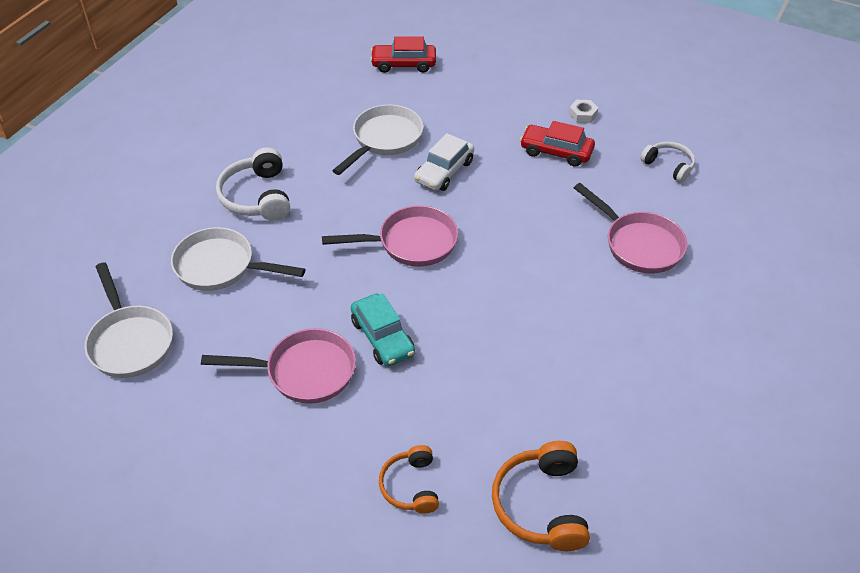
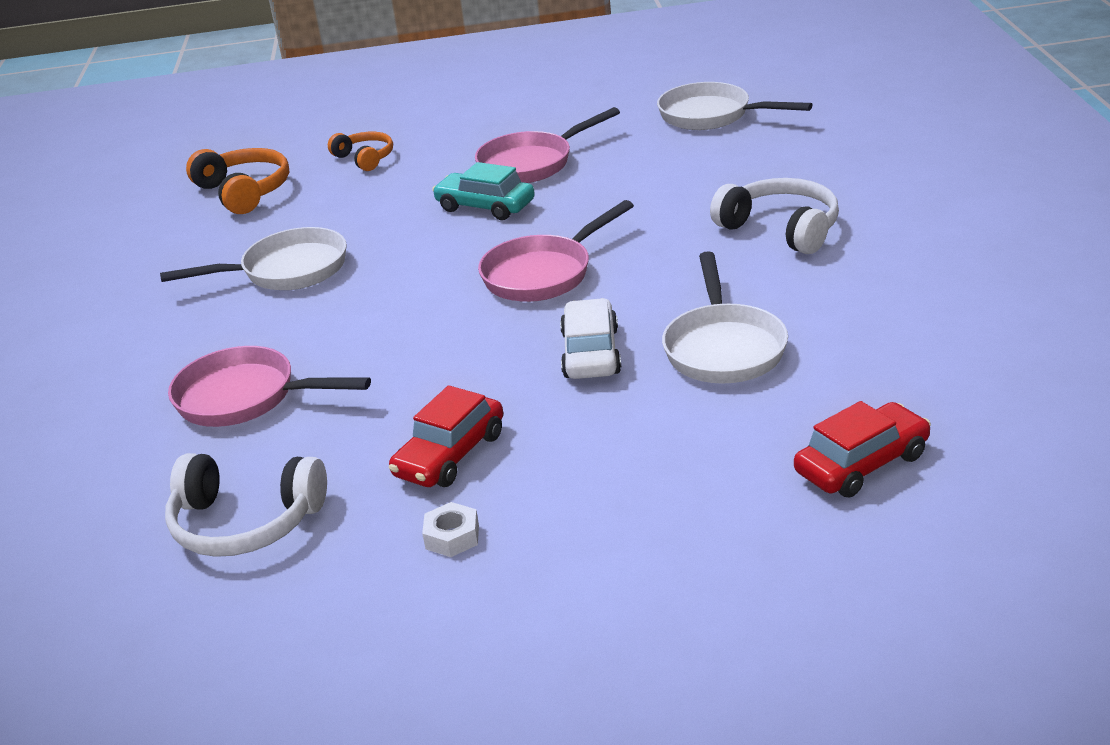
camera: 150 degrees right, 15 degrees down
(221, 267) = (718, 175): white pan -> white pan (287, 271)
(556, 152) = (450, 455): red car -> red car turned 135 degrees clockwise
(668, 166) = (245, 522): white headphones -> white headphones, size x1.57

